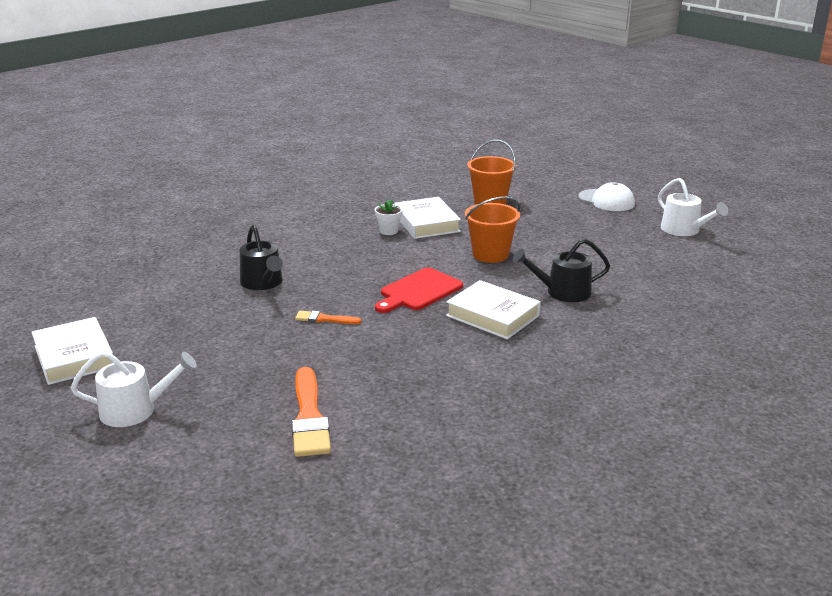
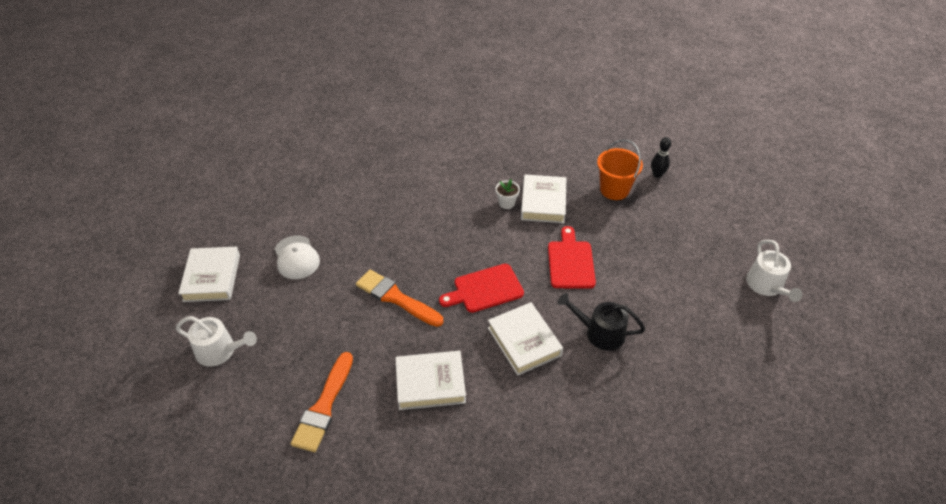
camera: 25 degrees right, 20 degrees up
(263, 283) = (377, 237): black watering can -> none
(324, 319) = (396, 298): orange brush -> orange brush, size x1.89
(419, 368) = (430, 383): none -> white book
(490, 254) = (570, 262): orange bucket -> red cutting board
(522, 185) = (657, 174): none -> black bowling pin
(606, 200) = (721, 220): white cap -> white cap (296, 257)

